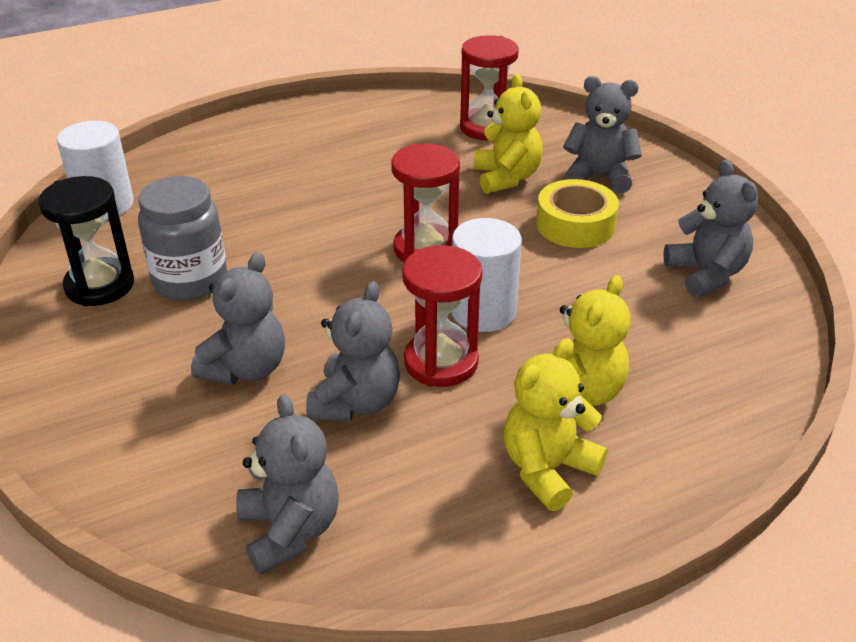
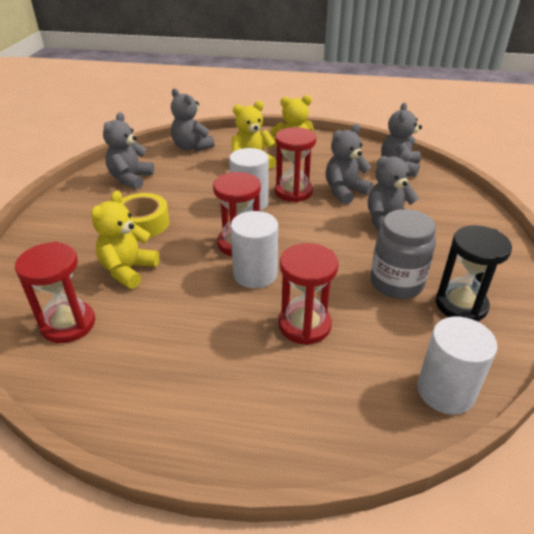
camera: 145 degrees left, 0 degrees up
(270, 203) = (304, 325): none -> red hourglass
(368, 226) = (255, 274): none -> white cylinder
(599, 176) = (77, 245): grey teddy bear -> grey teddy bear (191, 147)

